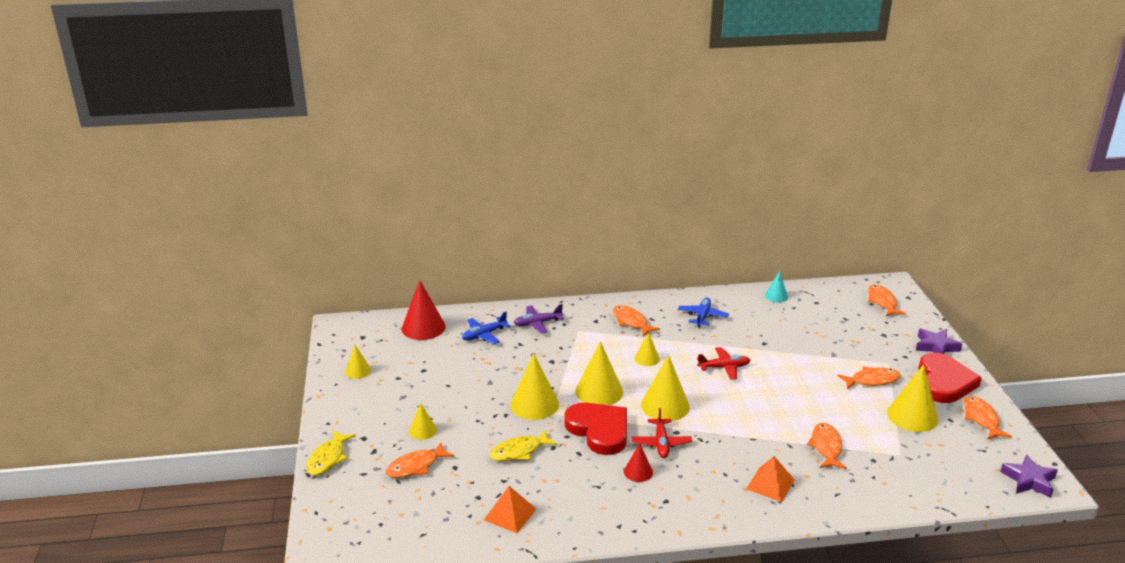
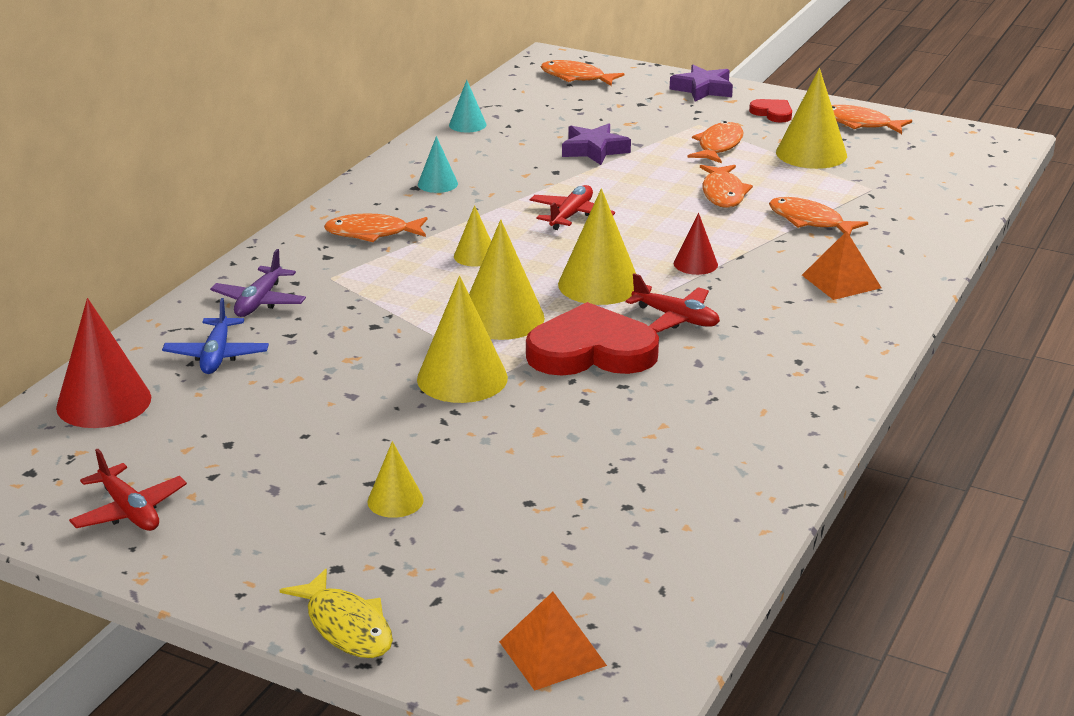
camera: 55 degrees left, 0 degrees up
(358, 371) = (129, 511): yellow cone -> red plane
(416, 466) = (482, 539): orange fish -> orange fish (723, 193)
(510, 514) = (698, 492): orange pyramid -> orange pyramid (552, 653)
(519, 451) = (560, 432): yellow fish -> none
(638, 472) = (717, 357): red cone -> red cone (695, 264)
(702, 316) = (437, 184): blue plane -> turquoise cone
(944, 382) = (772, 113): red heart -> red heart, size x0.47
(1029, 480) = (985, 147): purple star -> purple star (594, 150)

